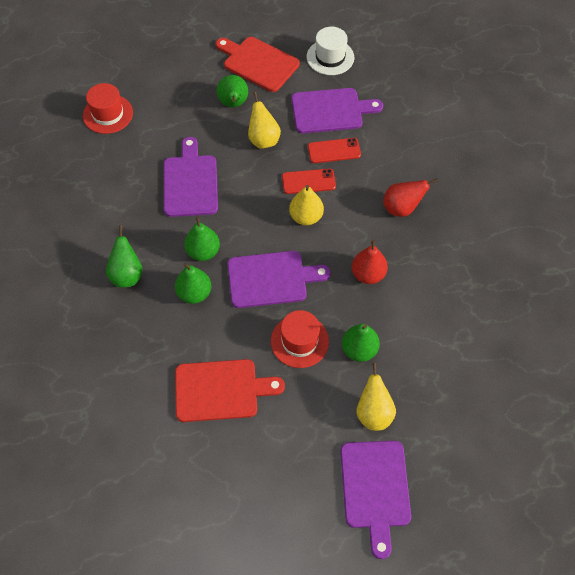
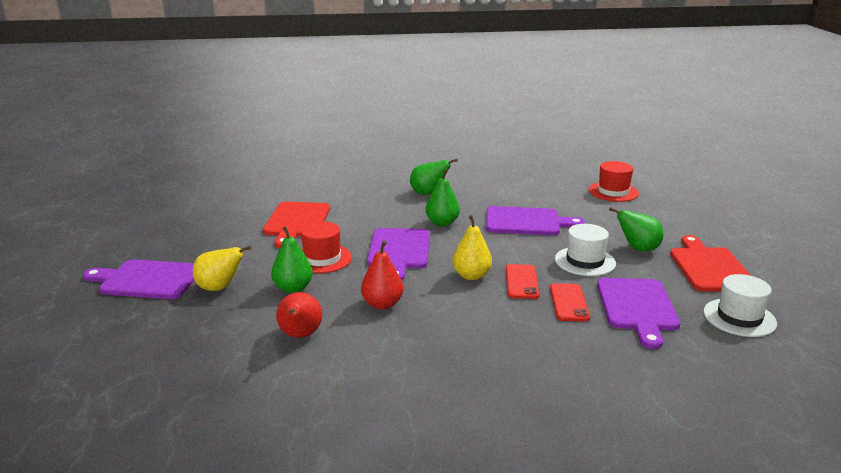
camera: 100 degrees right, 35 degrees down
(194, 293) = (398, 217): green pear -> none
(258, 63) = (709, 267): red cutting board -> red cutting board turned 45 degrees counterclockwise
(263, 140) = (585, 261): yellow pear -> white hat
(402, 208) = (471, 340): red pear -> red pear (300, 335)

